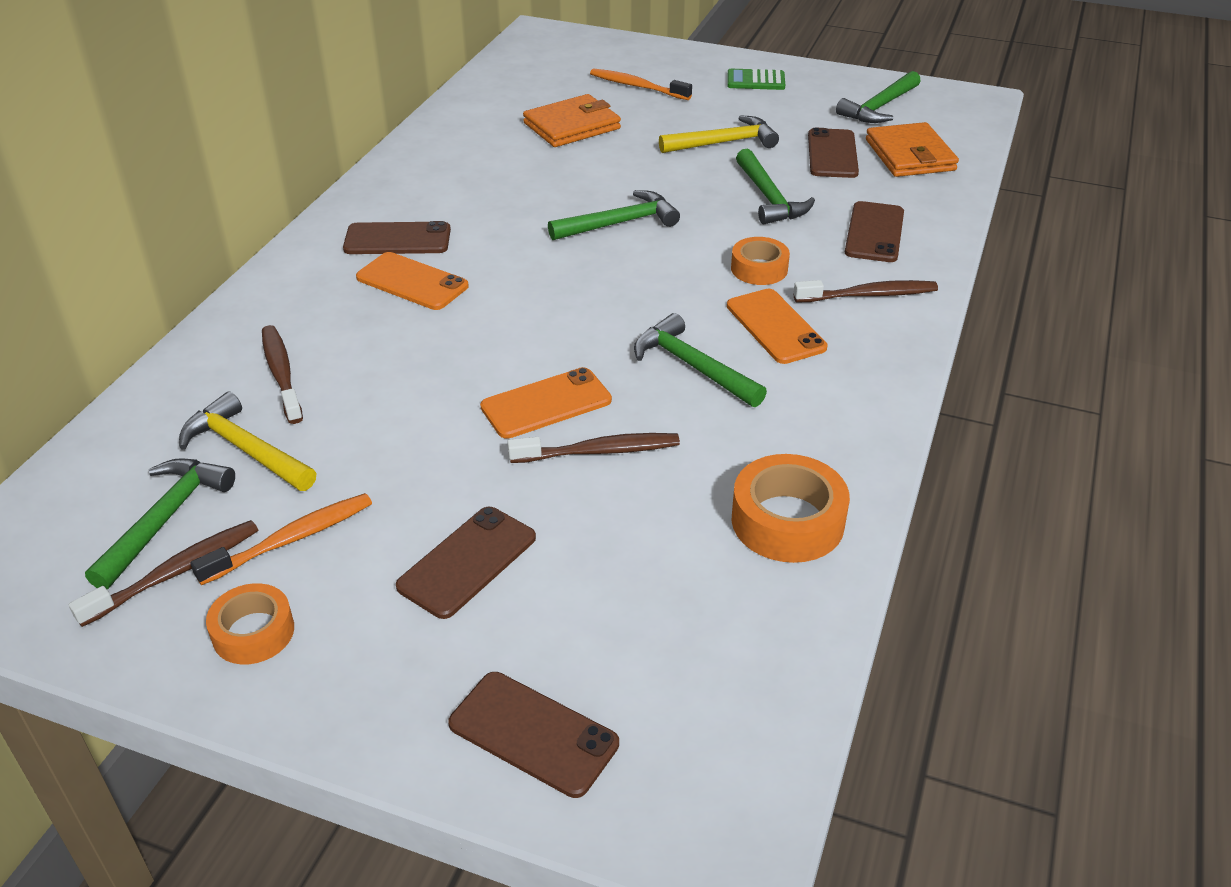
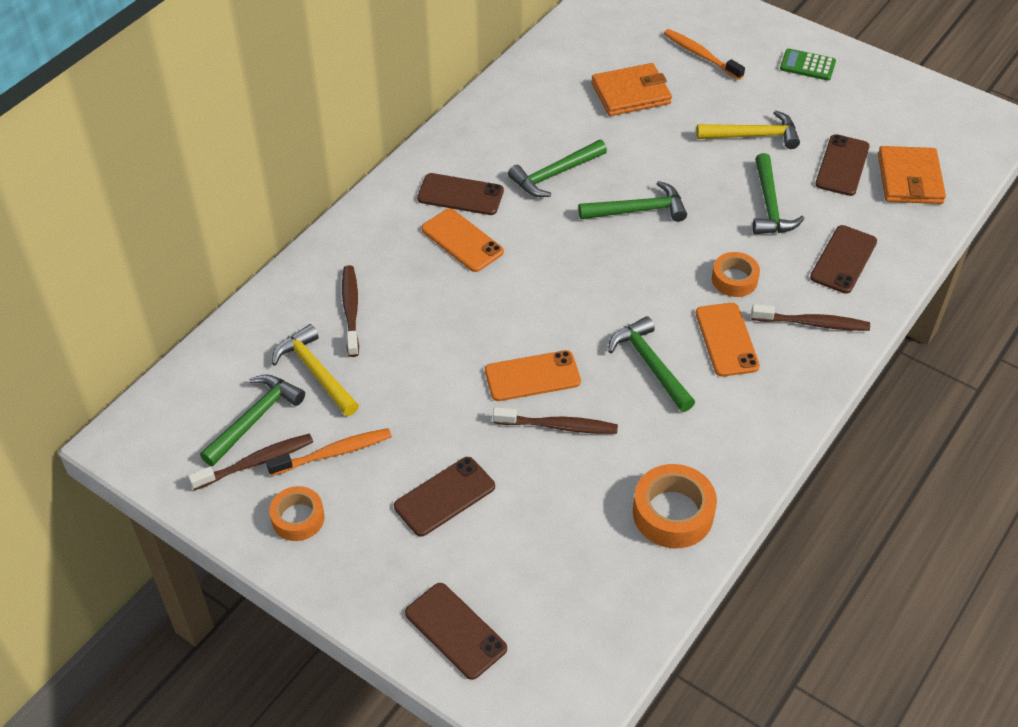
camera: 15 degrees right, 10 degrees up
(879, 107) = (906, 117): green hammer -> green hammer (555, 174)

